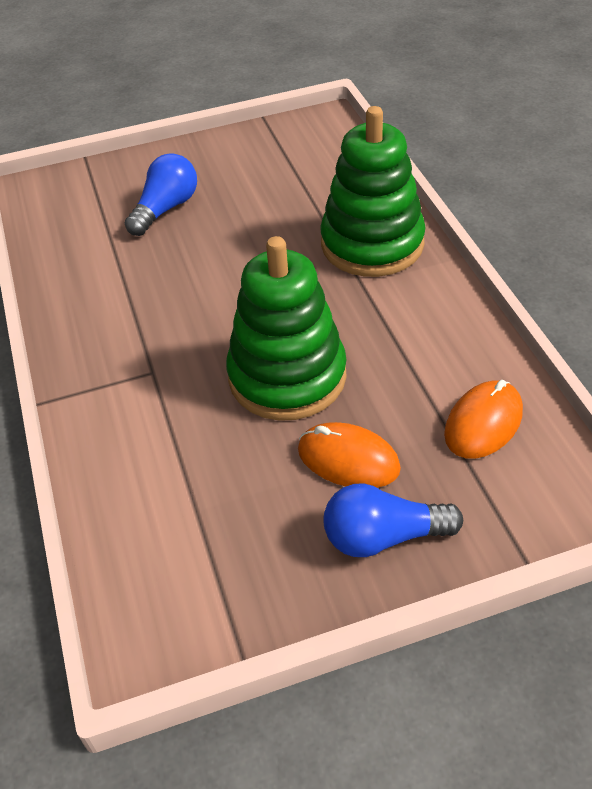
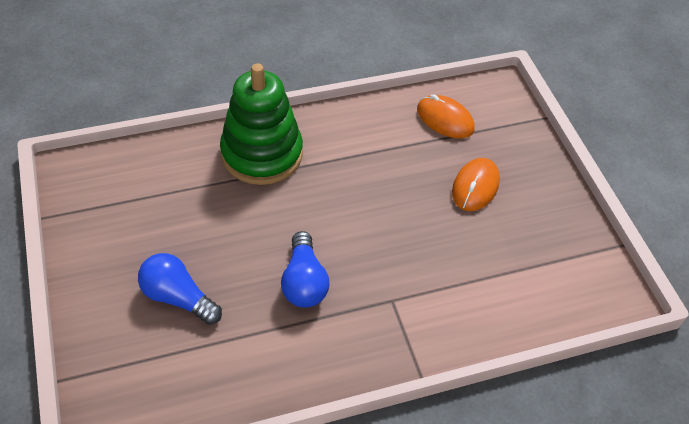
camera: 95 degrees left, 5 degrees up
(287, 376) = (401, 214): green stacking toy -> none
(383, 537) = (531, 175): blue light bulb -> blue light bulb (304, 282)

